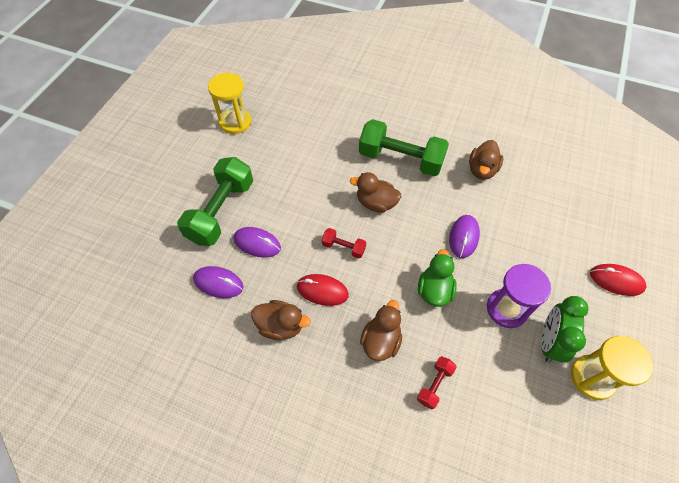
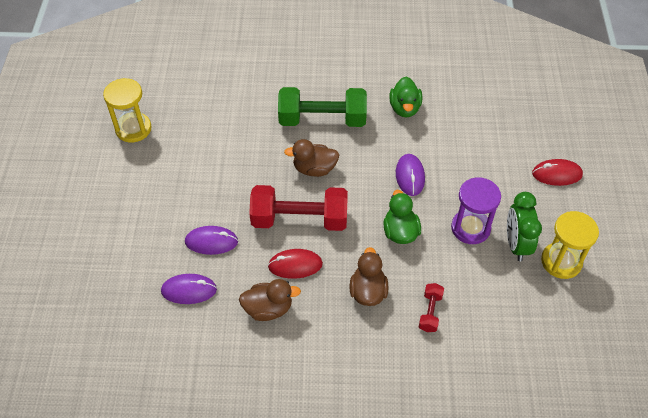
camera: 20 degrees left, 5 degrees down
(221, 211) = (160, 222): green dumbbell -> none
(343, 247) = (299, 219): red dumbbell -> red dumbbell, size x2.18
(482, 170) = (404, 108): brown duck -> green duck

